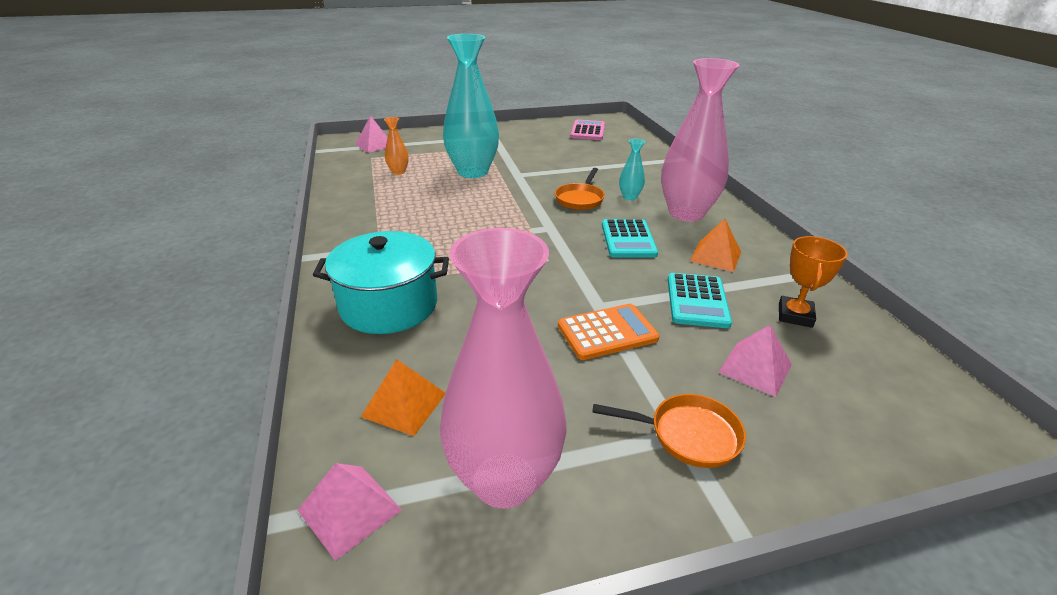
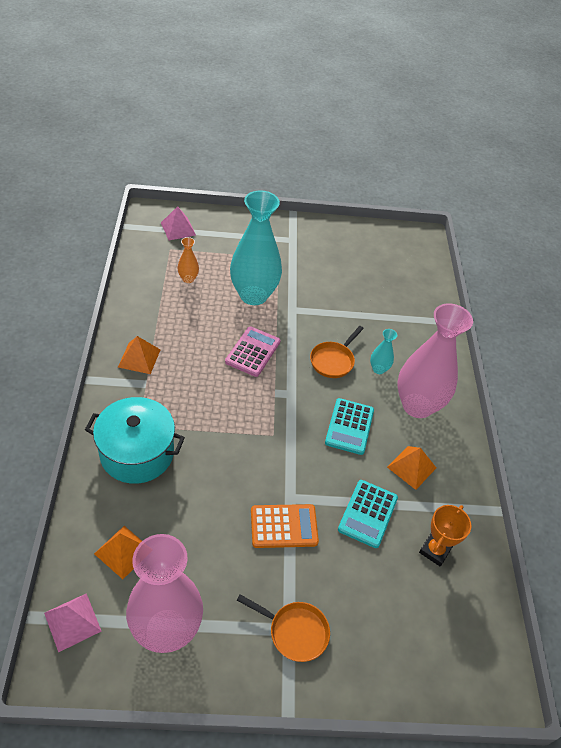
camera: 10 degrees right, 15 degrees up
(364, 231) = (139, 358): none -> orange pyramid
(588, 131) = (388, 252): pink calculator -> pink calculator (253, 352)
(755, 368) = (372, 591): pink pyramid -> none

